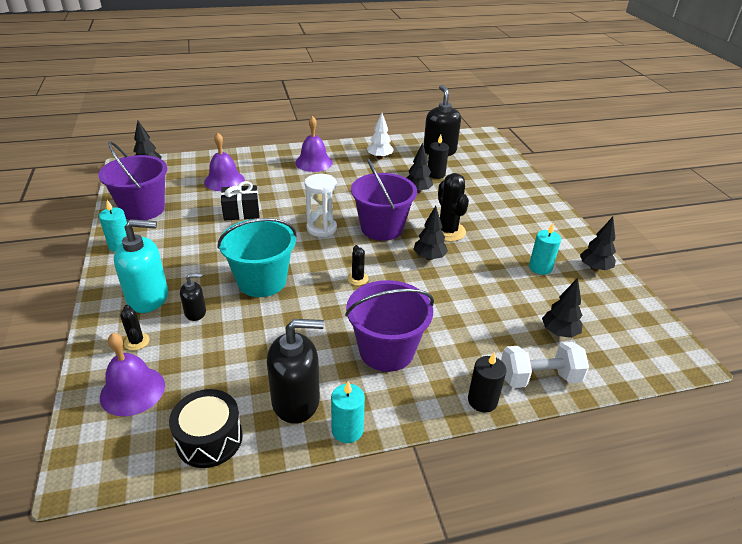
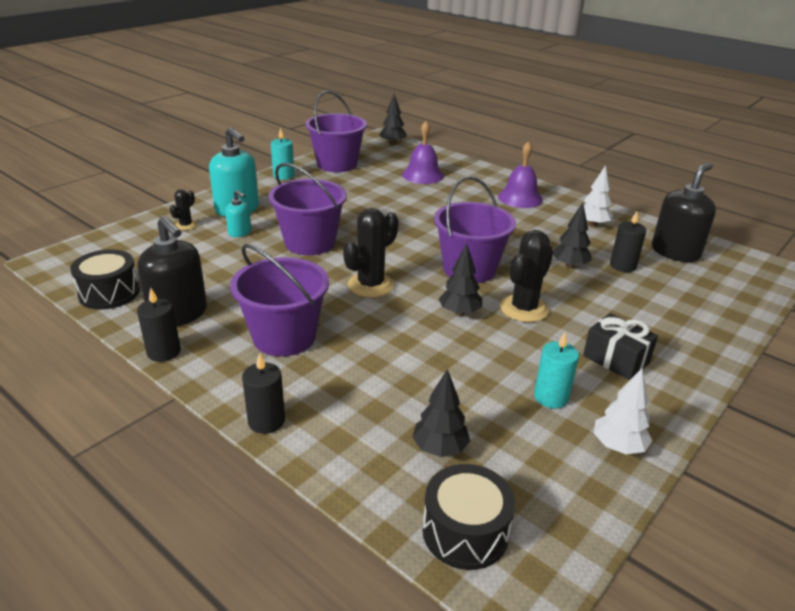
camera: 55 degrees right, 5 degrees down
(132, 390) = (135, 245): purple bell -> none
(195, 312) = (240, 232): black soap dispenser -> turquoise soap dispenser
(241, 212) = (390, 198): black gift -> black gift (616, 359)
(262, 281) = (310, 243): turquoise bucket -> purple bucket
(321, 228) = (421, 240): white hourglass -> none
(347, 430) = (164, 352): turquoise candle -> black candle
(357, 279) = (370, 285): black cactus -> black cactus, size x1.90
(539, 378) = (340, 454): white dumbbell -> none
(594, 268) = (618, 446): black tree -> white tree
(631, 356) = (465, 532): none -> black drum

